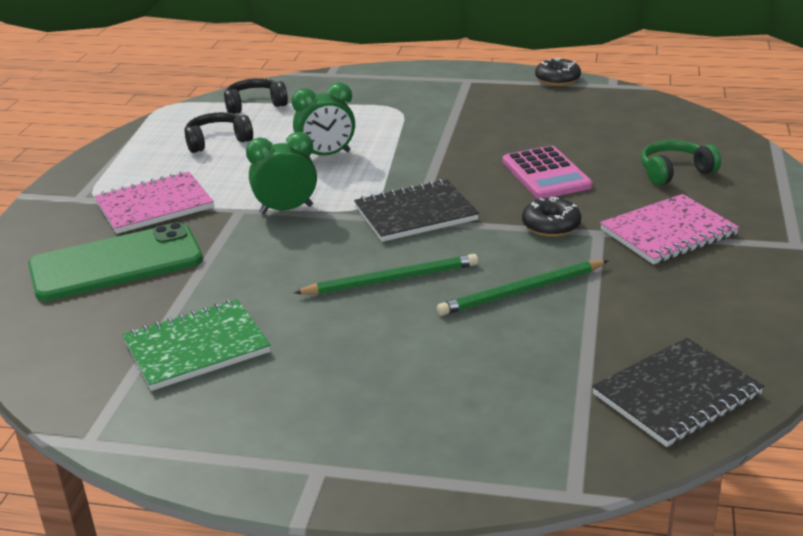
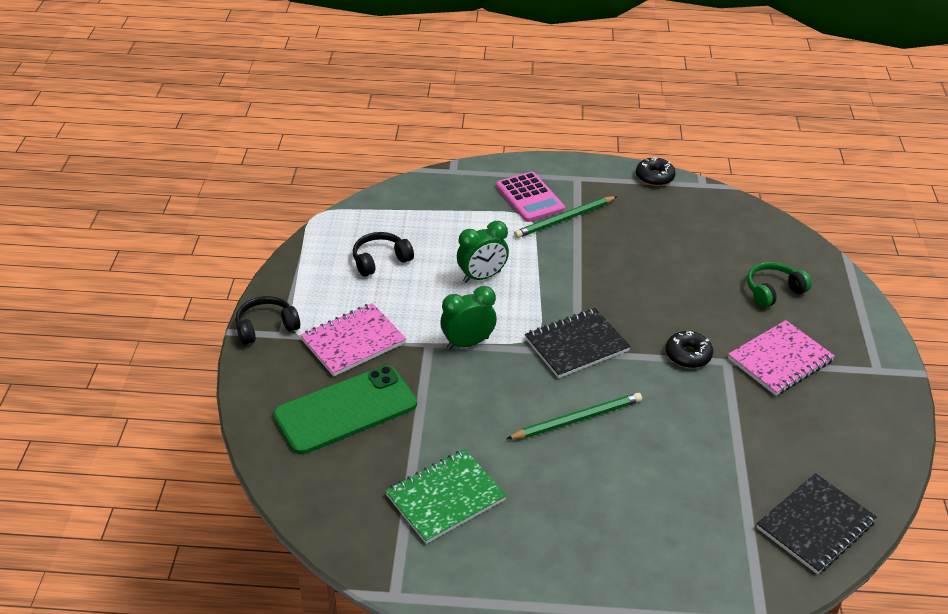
camera: 10 degrees left, 10 degrees up
(255, 105) = (398, 213): black headphones -> black headphones (266, 327)
(521, 291) = (681, 428): green pencil -> green pencil (564, 219)
(546, 174) = (671, 296): pink calculator -> pink calculator (529, 198)

